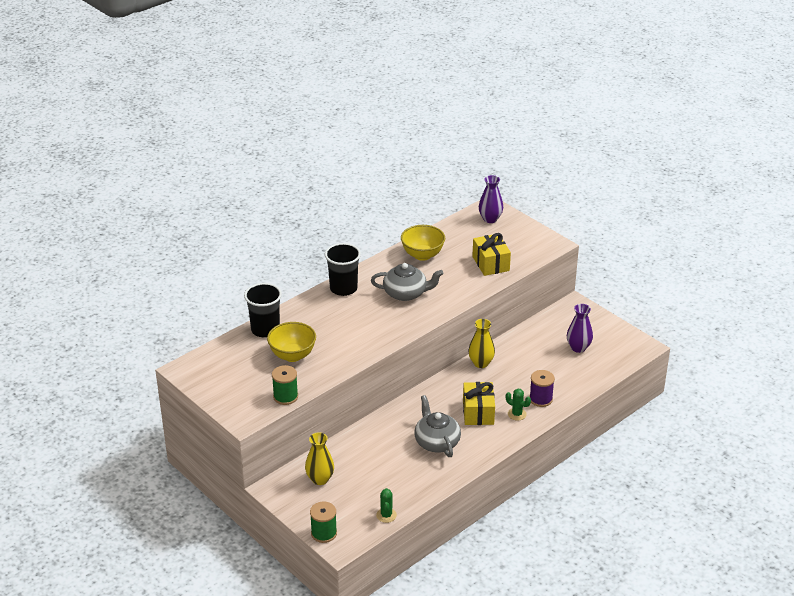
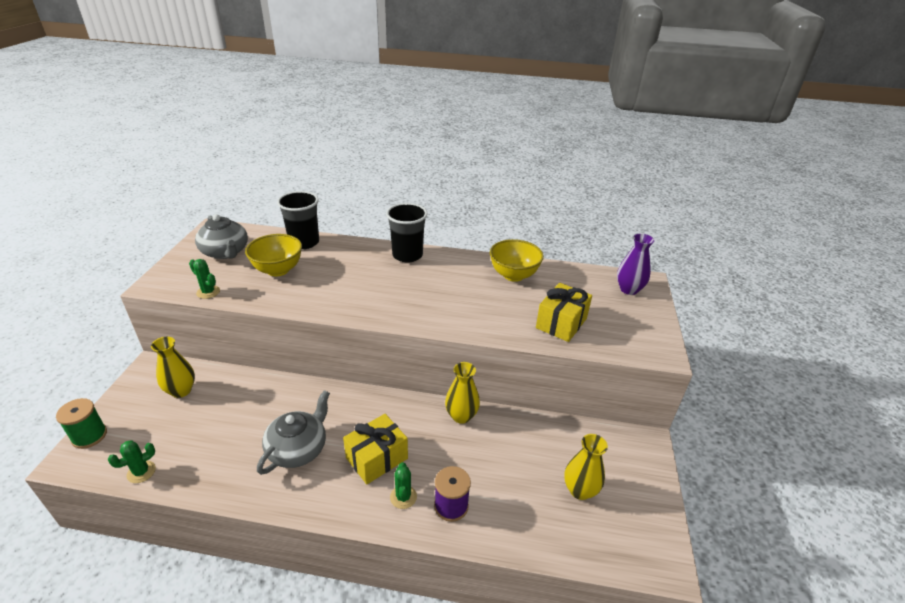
camera: 50 degrees right, 0 degrees up
(285, 396) = (208, 292): green spool -> green cactus
(406, 293) = (442, 291): grey teapot -> grey teapot (225, 252)
(578, 348) = (580, 490): purple vase -> yellow vase

